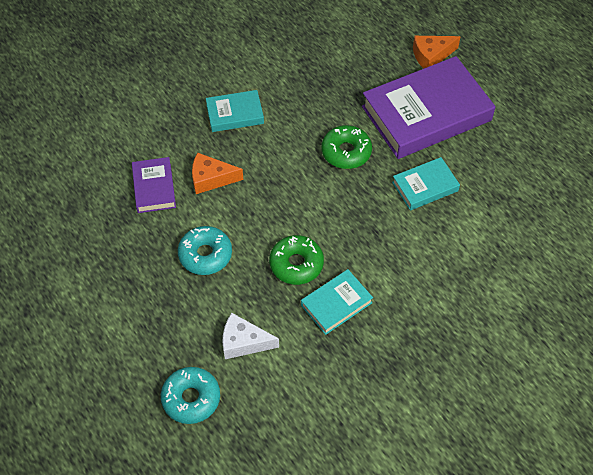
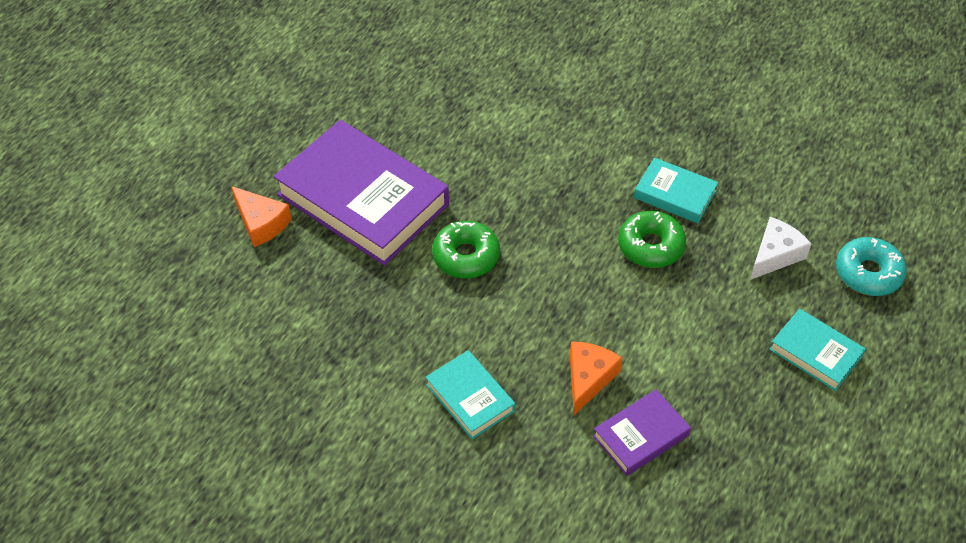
camera: 115 degrees left, 5 degrees down
(205, 255) = (697, 336): turquoise donut -> none
(211, 179) = (588, 379): orange cheese -> orange cheese turned 135 degrees counterclockwise
(243, 342) = (775, 255): white cheese -> white cheese turned 120 degrees counterclockwise
(425, 186) = (474, 169): turquoise book -> turquoise book (815, 353)

